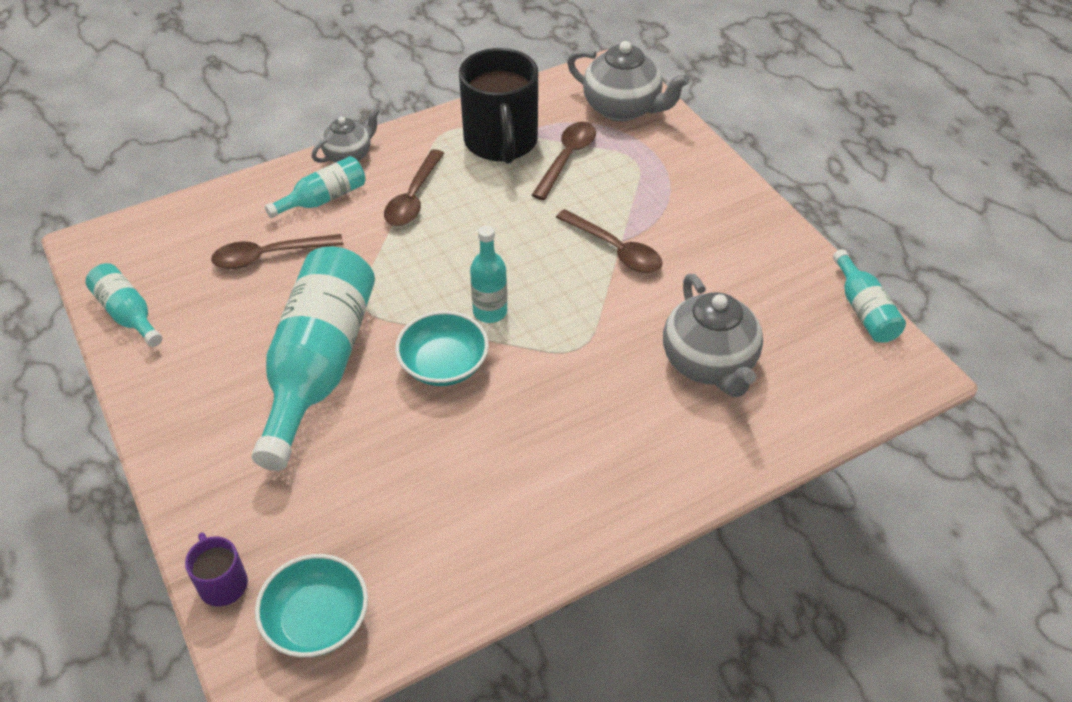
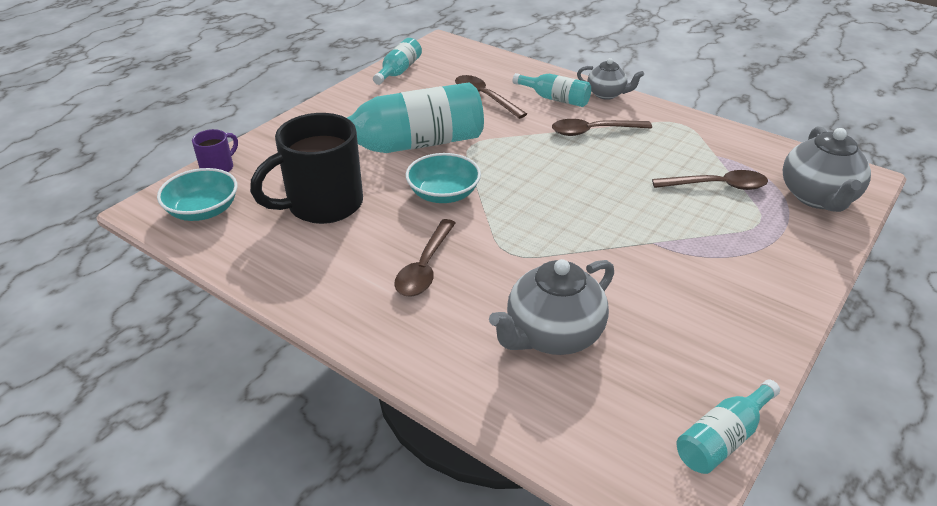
camera: 65 degrees right, 10 degrees down
(490, 312) = (511, 198): turquoise bottle -> none
(501, 143) = (696, 150): black mug -> black mug (322, 205)
(615, 250) = (638, 242): brown spoon -> brown spoon (425, 267)

